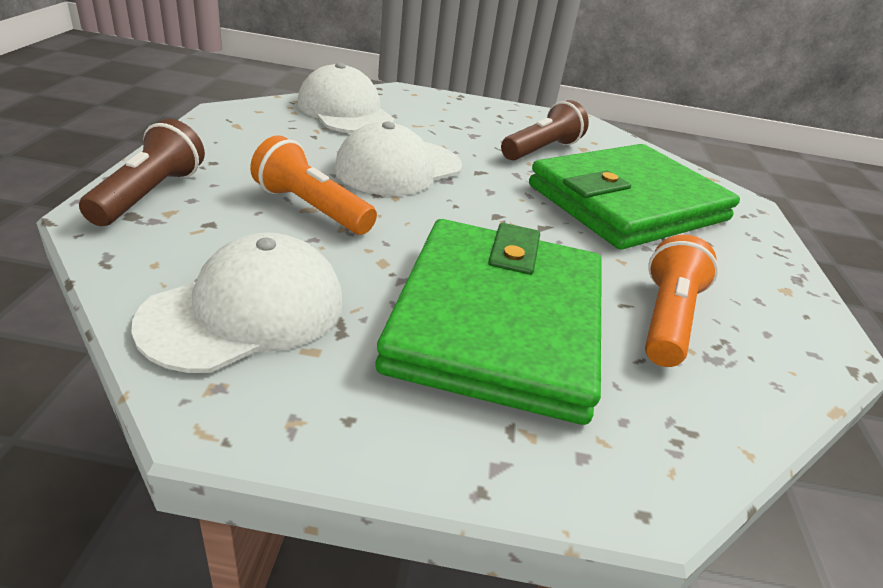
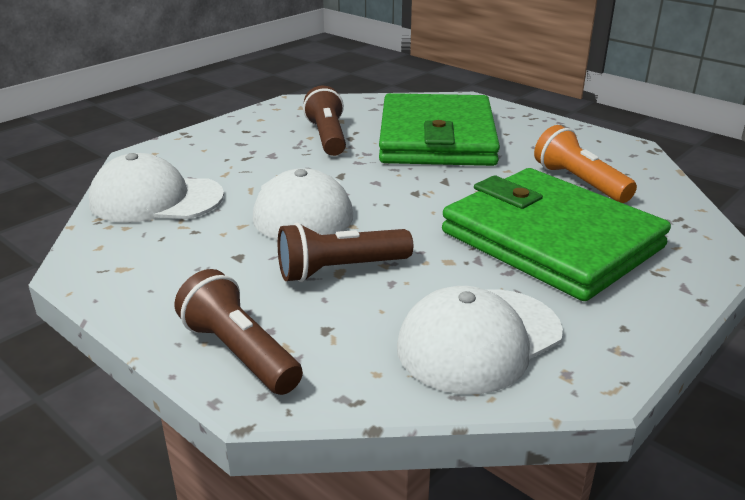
camera: 50 degrees left, 5 degrees down
(246, 311) = (479, 340): white cap -> white cap turned 120 degrees counterclockwise
(311, 208) = (340, 270): orange flashlight -> brown flashlight

